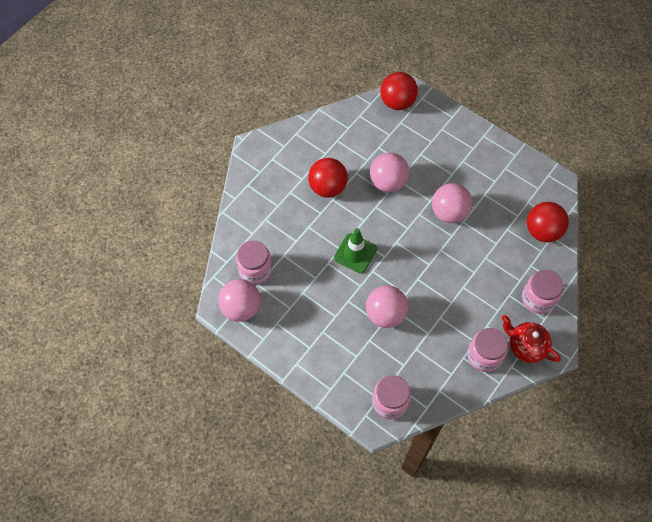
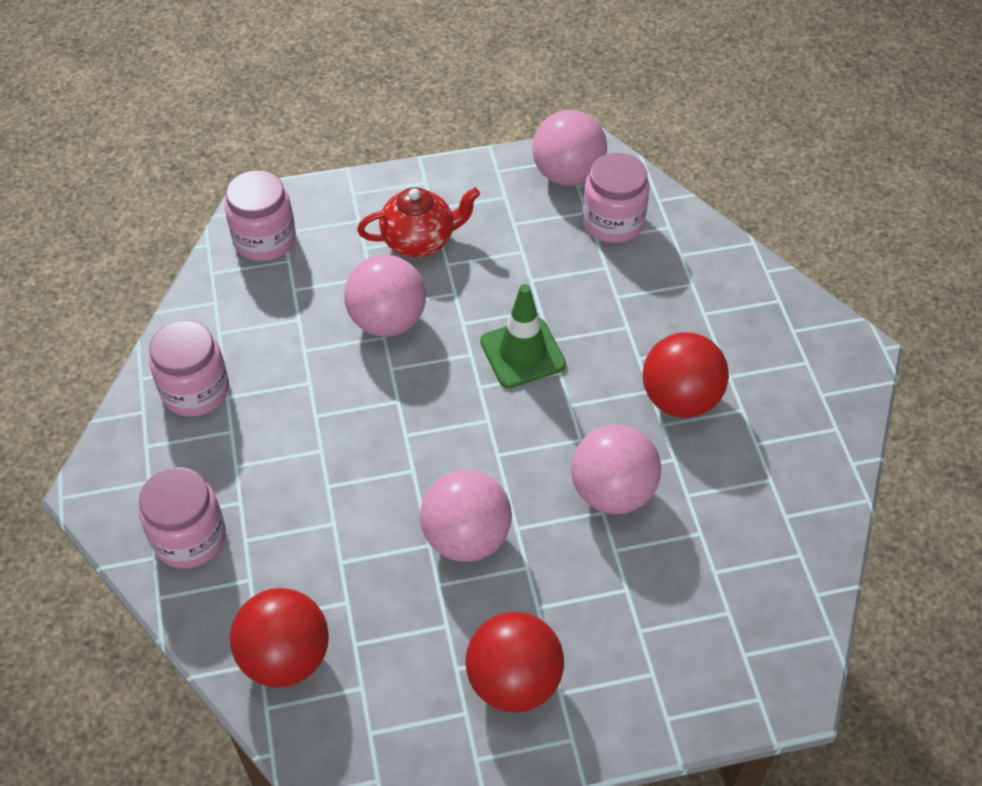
camera: 130 degrees right, 10 degrees down
(397, 102) = (783, 644): red ball -> red ball (514, 681)
(525, 346) = (146, 454): red teapot -> red teapot (420, 241)

